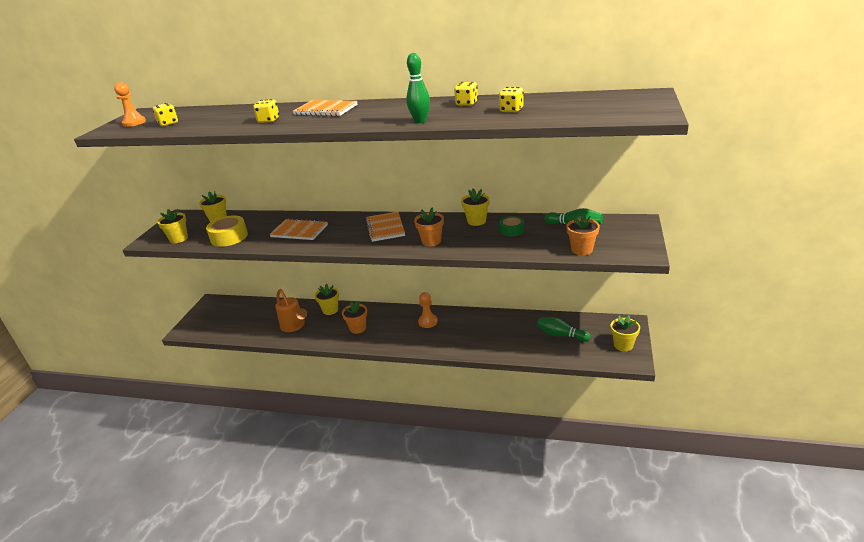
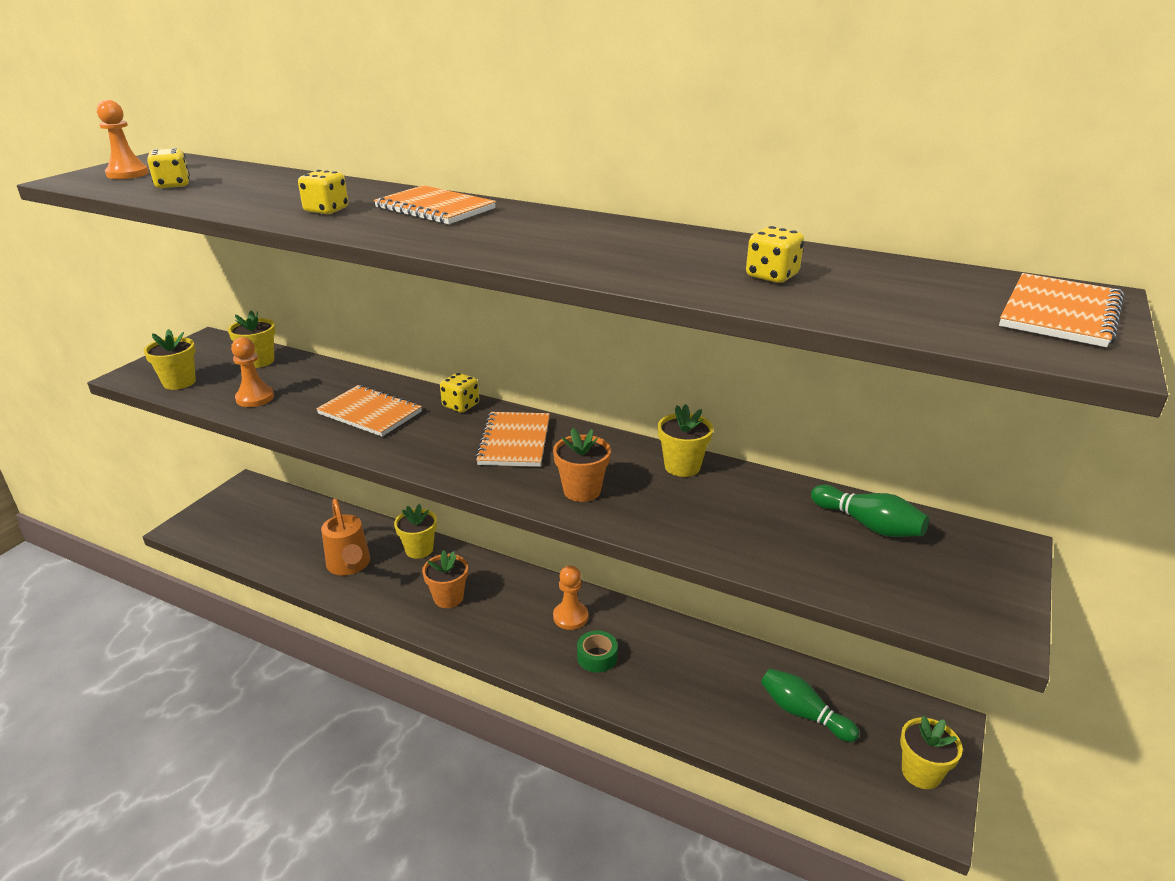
camera: 10 degrees right, 0 degrees up
(229, 237) = (255, 398): yellow tape -> orange pawn
(420, 121) = (581, 265): green bowling pin -> none
(466, 104) = (692, 244): yellow dice -> yellow dice (461, 406)
(512, 230) = (741, 503): green tape -> green tape (597, 657)
(581, 250) = (866, 586): orange flower pot -> none
(640, 102) = (1060, 313): none -> orange notebook

